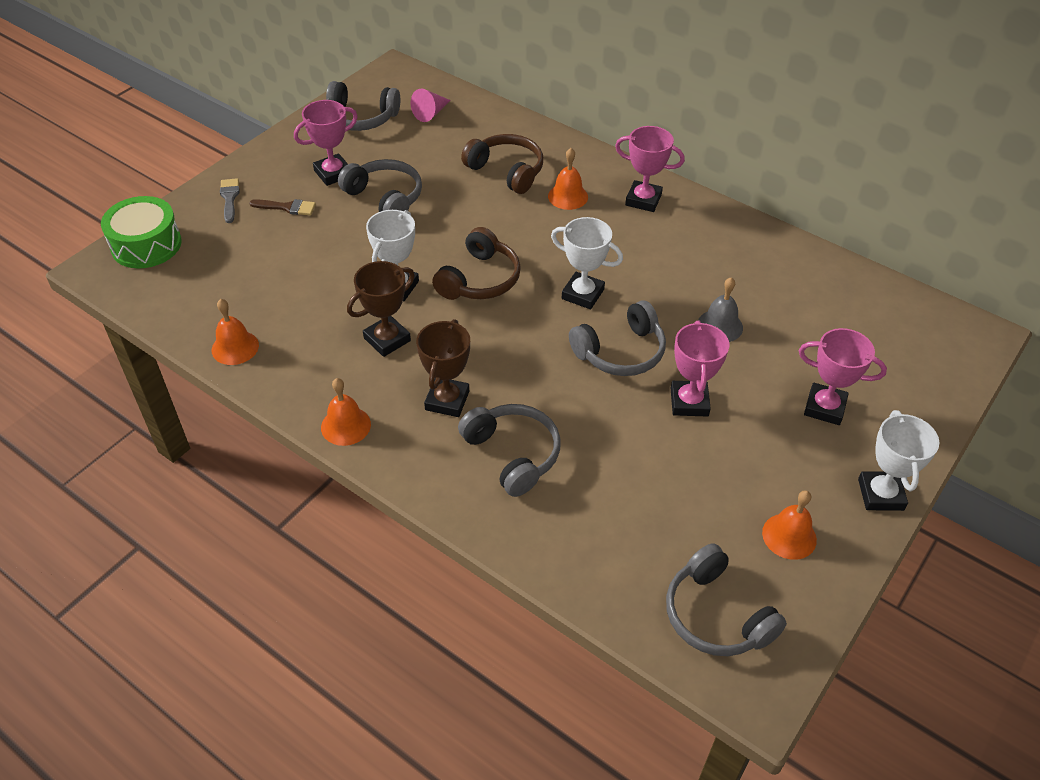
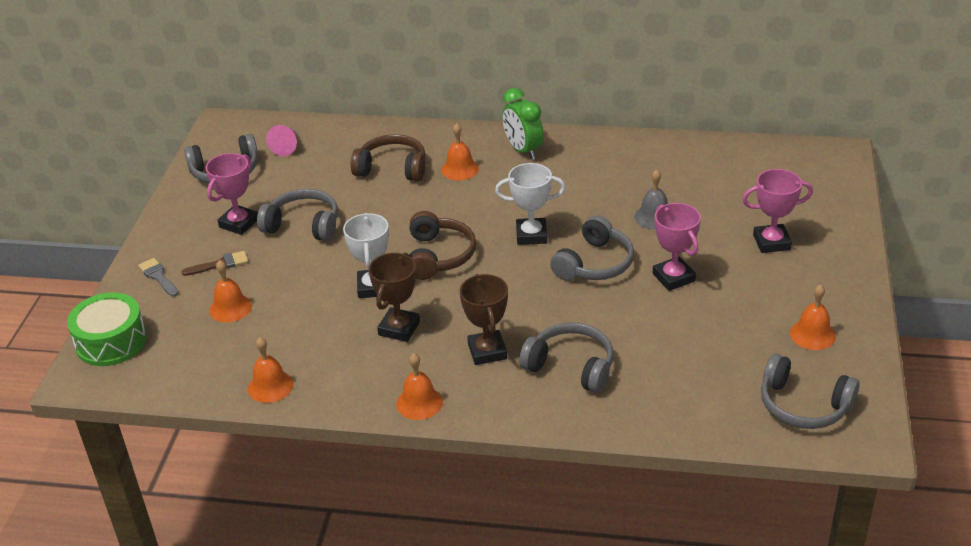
camera: 25 degrees left, 10 degrees down
(262, 254) = (230, 308): none -> orange bell
(643, 200) = (523, 150): pink trophy -> green clock
(880, 494) = (852, 282): white trophy -> none

